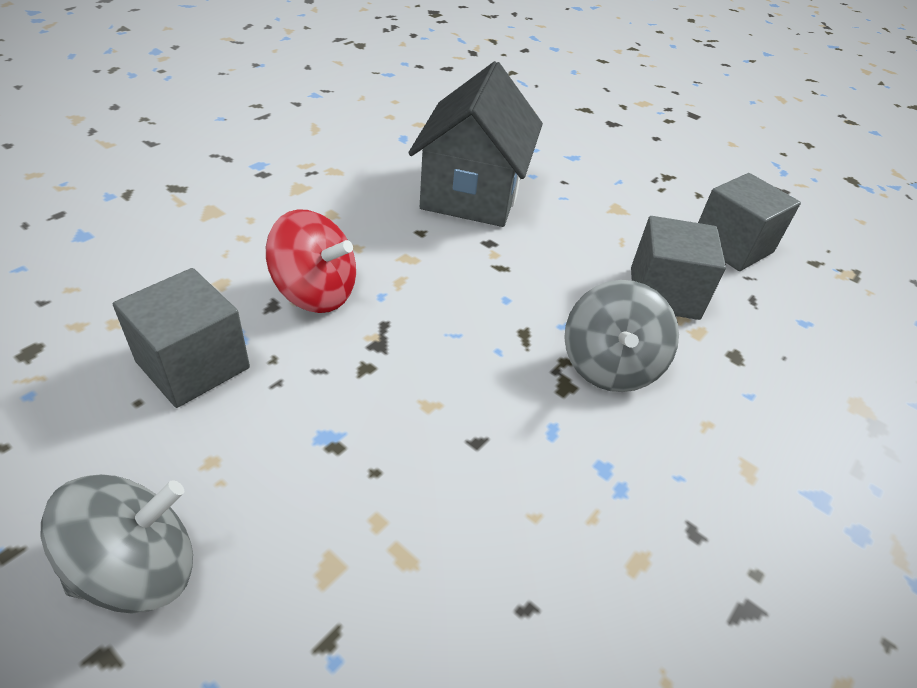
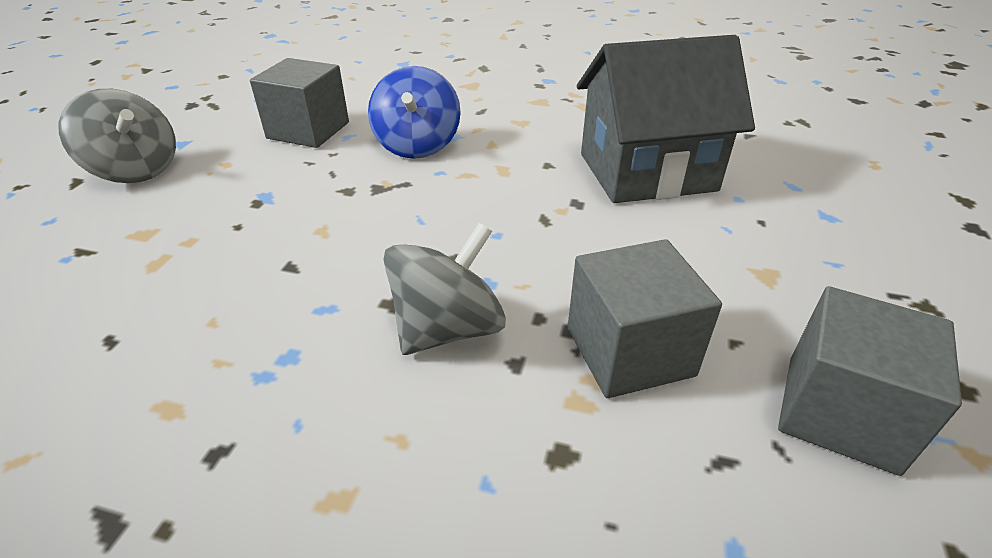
camera: 70 degrees right, 5 degrees down
(315, 292) = (417, 145): red spinning top -> blue spinning top
(609, 365) = (448, 328): grey spinning top -> grey spinning top turned 150 degrees clockwise

